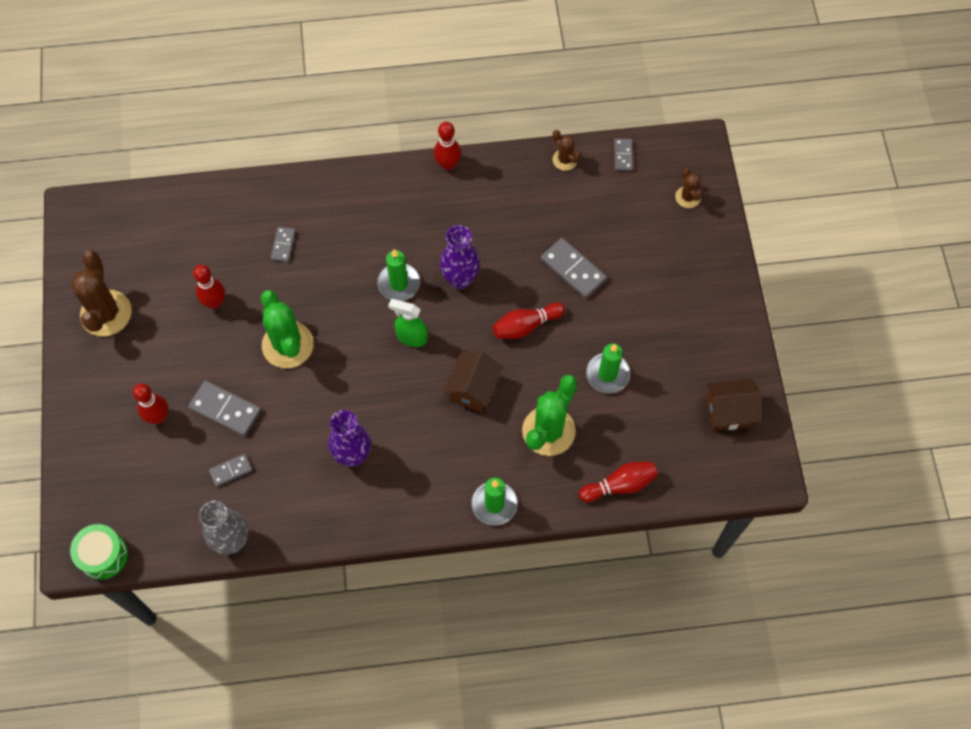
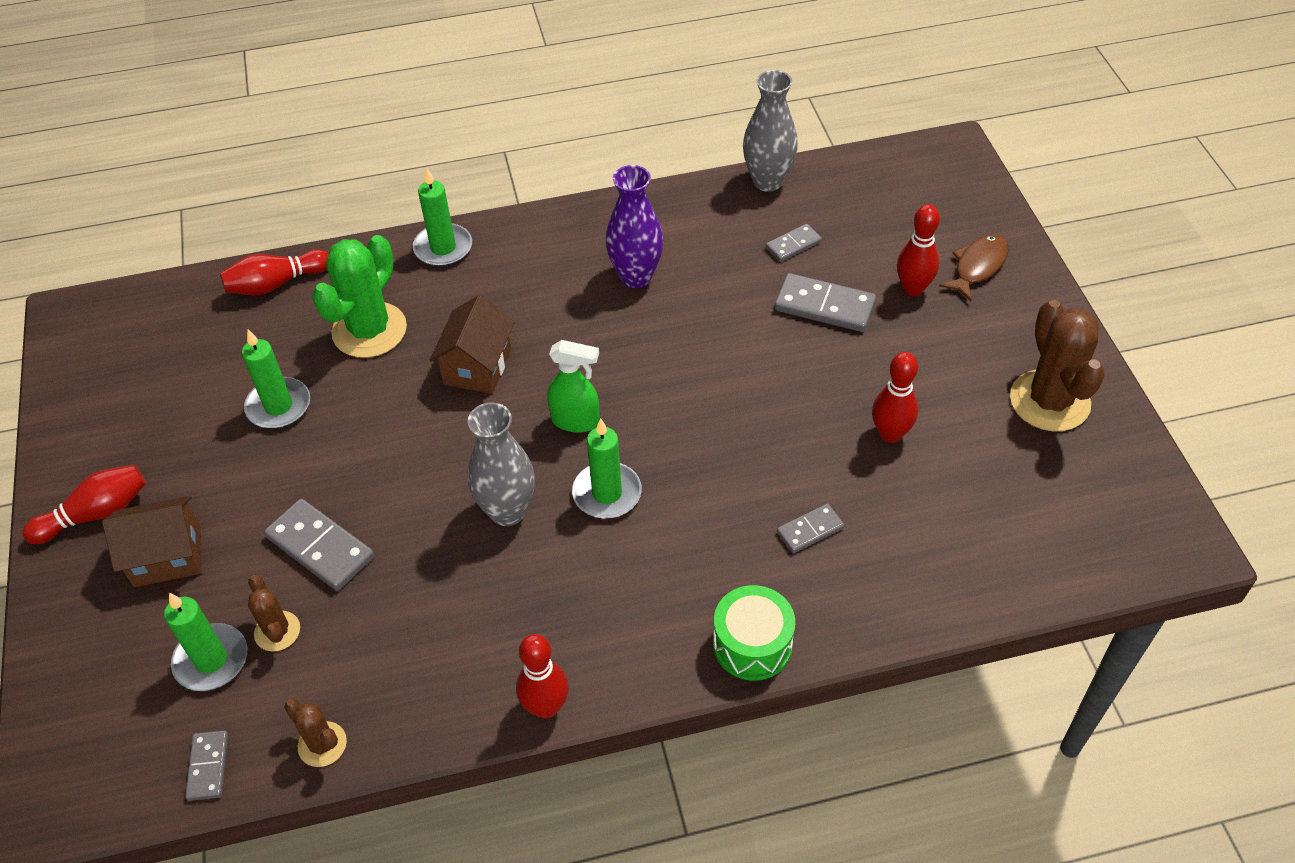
camera: 175 degrees right, 15 degrees down
(103, 555) = (918, 154): green drum -> green drum (752, 644)
(105, 431) = (978, 266): none -> brown fish
(283, 245) = (810, 530): grey domino -> grey domino turned 60 degrees clockwise
(288, 345) = (760, 391): green cactus -> none
(460, 279) = (507, 511): purple vase -> grey vase
(526, 326) = (400, 456): red bowling pin -> red bowling pin (96, 514)
(629, 210) = (211, 660): none -> green candle
(688, 197) = (98, 697): brown cactus -> brown cactus (277, 631)
(728, 412) = (108, 379): brown house -> brown house (167, 556)

